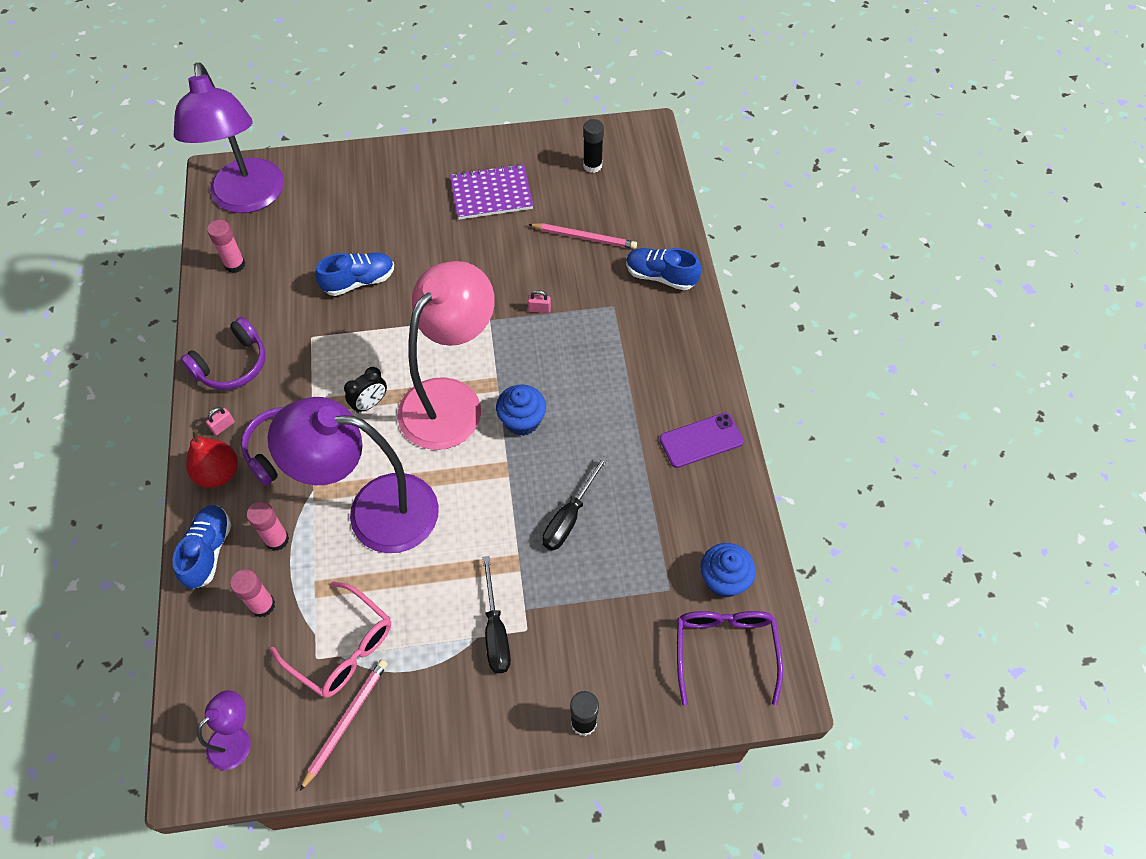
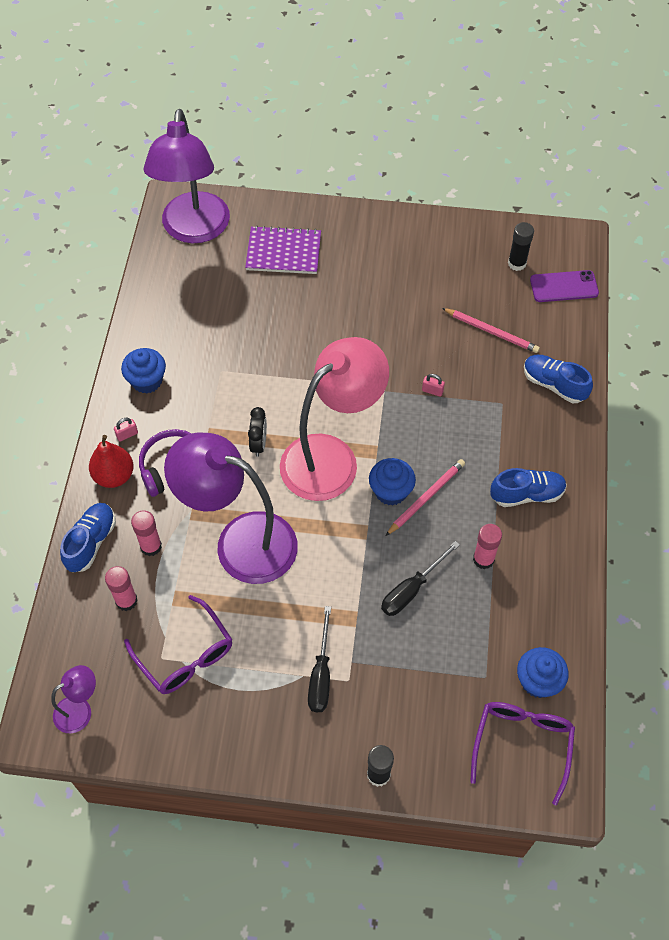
camera: 15 degrees right, 0 degrees up
(232, 364) = (147, 381): purple headphones -> blue cupcake
(235, 265) = (169, 289): pink glue stick -> pink glue stick (483, 559)
(342, 648) = (185, 655): pink glasses -> purple glasses
(346, 721) = (174, 719): pink pencil -> pink pencil (426, 497)
(359, 281) = (275, 329): blue shoe -> blue shoe (527, 494)
(370, 404) = (259, 444): black clock -> black clock turned 60 degrees counterclockwise
(491, 194) = (415, 271): purple notebook -> purple notebook (283, 252)
(701, 440) = (551, 548): purple phone -> purple phone (564, 286)

